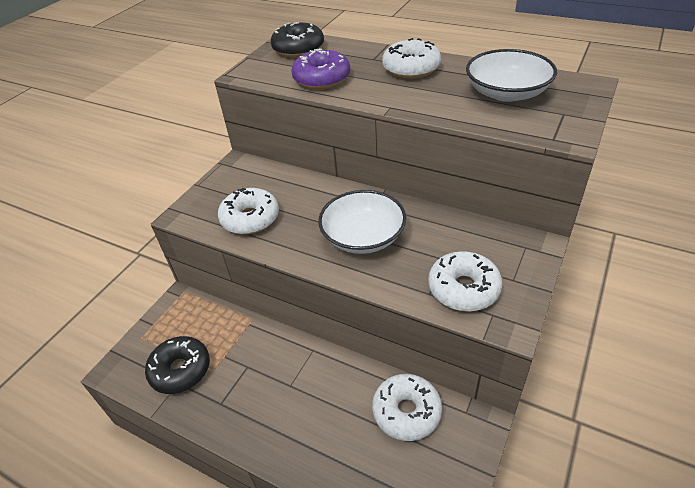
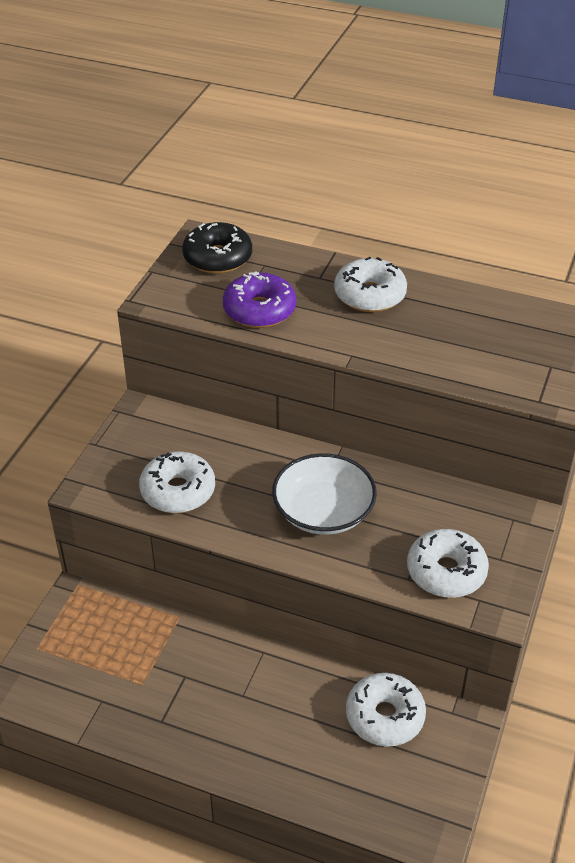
camera: 10 degrees left, 0 degrees up
(180, 370) = (101, 685): black donut -> none
(506, 93) = (487, 335): white bowl -> none

